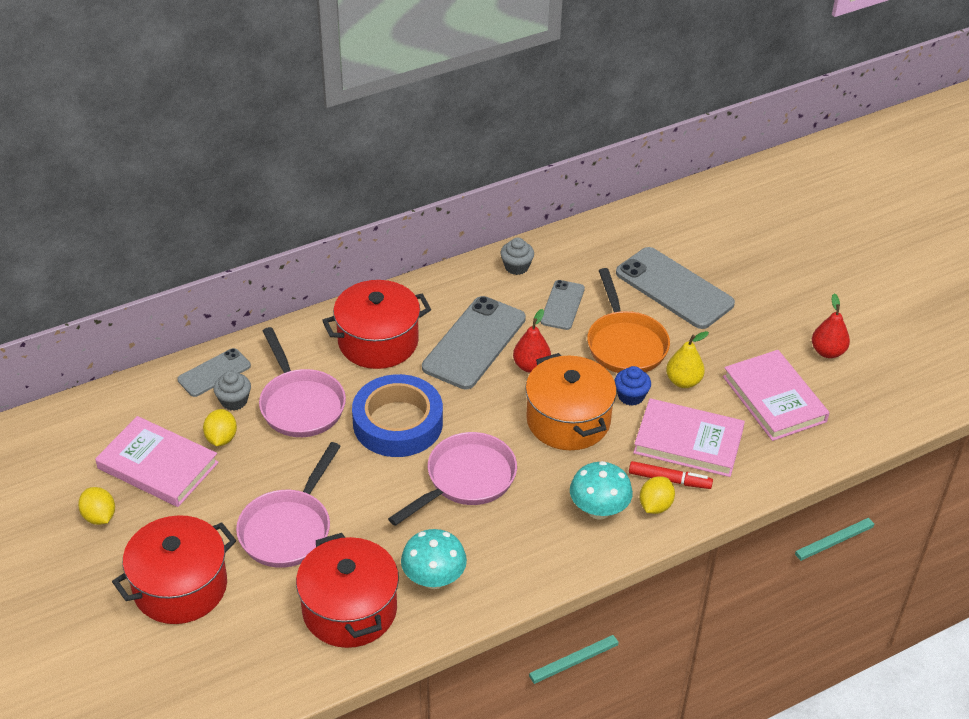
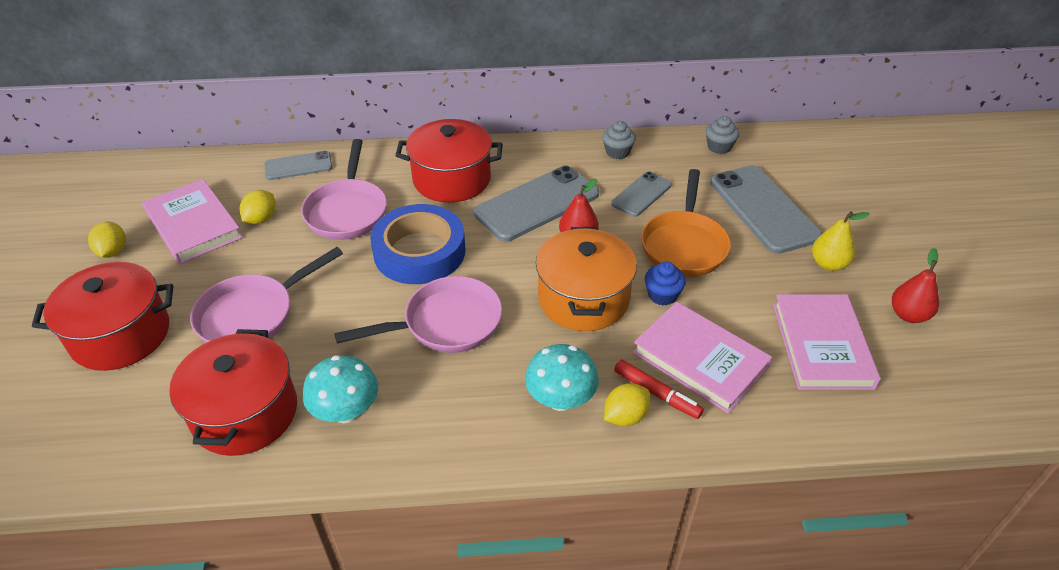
camera: 25 degrees right, 0 degrees up
(234, 401) = (296, 192): grey cupcake -> grey cupcake (719, 147)
(683, 381) = (727, 297): yellow pear -> yellow pear (828, 264)

